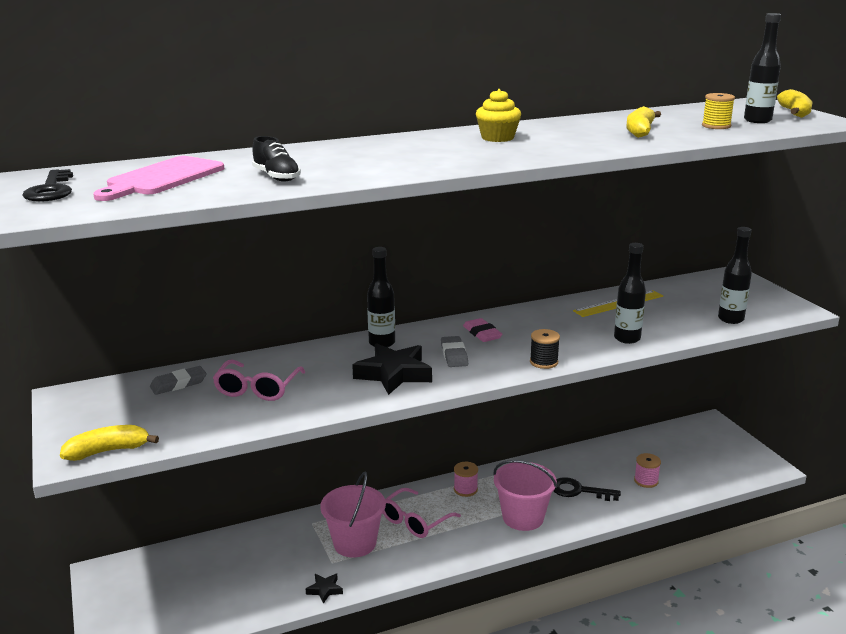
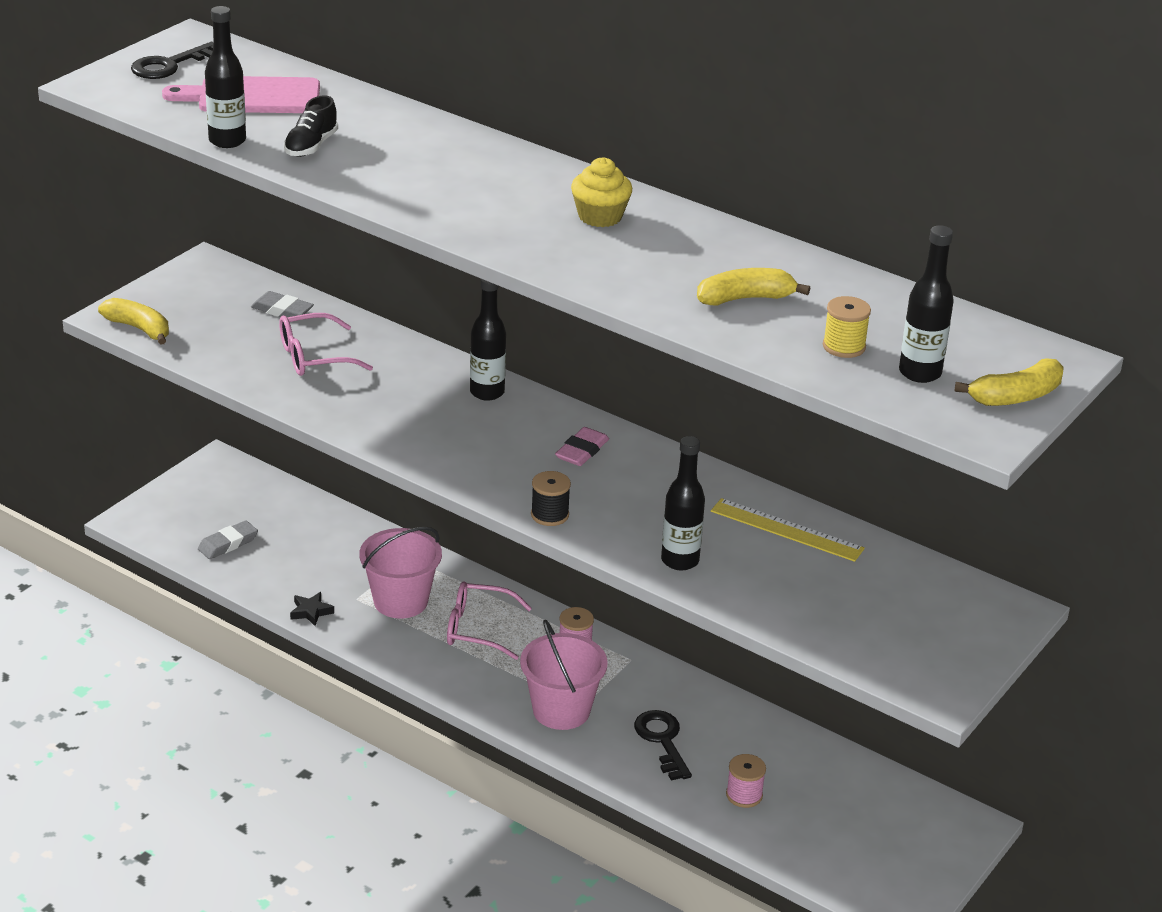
camera: 55 degrees right, 10 degrees up
(394, 374) = (422, 425): black star -> none
(454, 355) = (506, 448): grey eraser -> grey eraser (228, 543)
(730, 319) = (836, 634): black bottle -> black bottle (227, 141)

